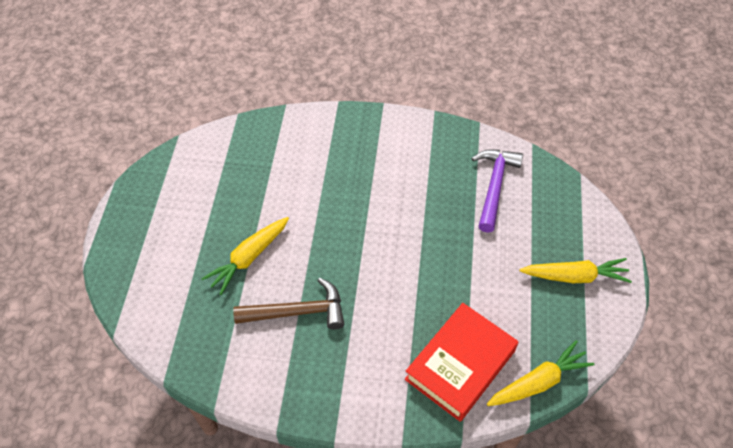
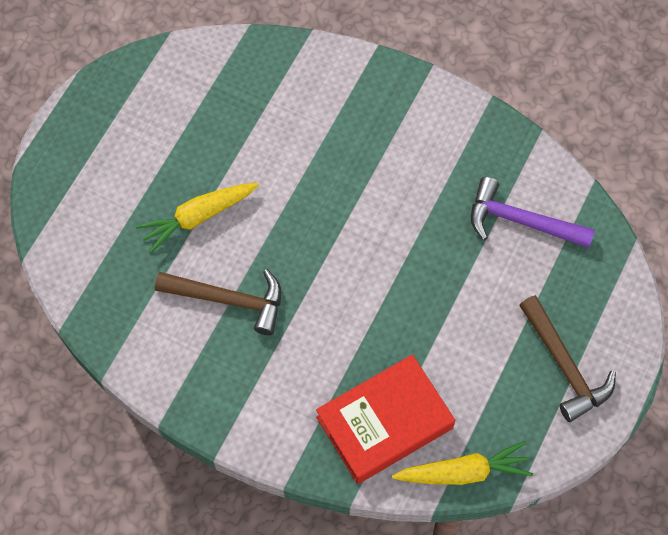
camera: 20 degrees right, 10 degrees up
(494, 186) = (521, 221): purple hammer -> purple hammer turned 105 degrees counterclockwise
(575, 276) = (565, 366): yellow carrot -> brown hammer

